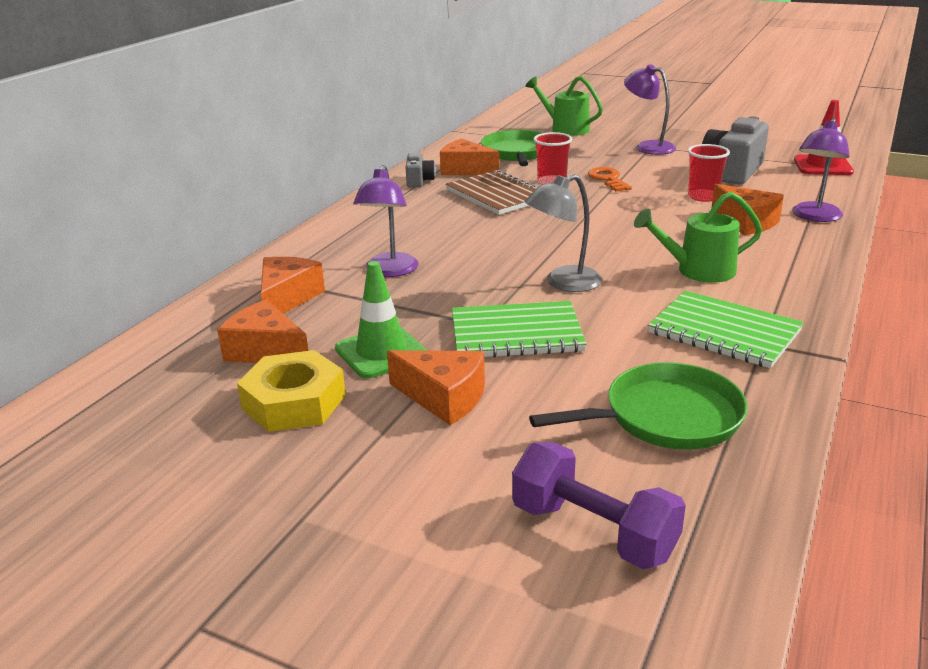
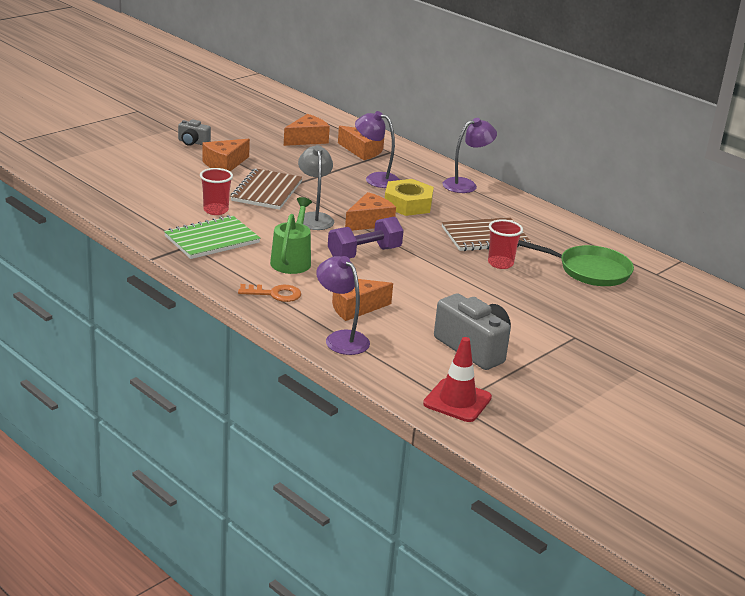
camera: 105 degrees right, 0 degrees up
(294, 402) = (254, 138): yellow nut -> yellow nut (408, 204)
(381, 352) = (280, 160): green traffic cone -> none
(419, 181) = (538, 218): grey camera -> grey camera (193, 142)
(465, 170) = (555, 240): orange cheese -> orange cheese (369, 222)
(516, 333) = (266, 191): green notebook -> brown notebook
(565, 129) = (659, 313): green watering can -> none
(593, 531) = (107, 167): purple dumbbell -> purple dumbbell (364, 254)
(608, 179) = (492, 287): orange key -> orange key (274, 294)
(648, 147) = (574, 334): purple lamp -> purple lamp (466, 185)
(666, 417) = (157, 201): green pan -> none
(703, 197) = (421, 311): red cup -> red cup (216, 210)

